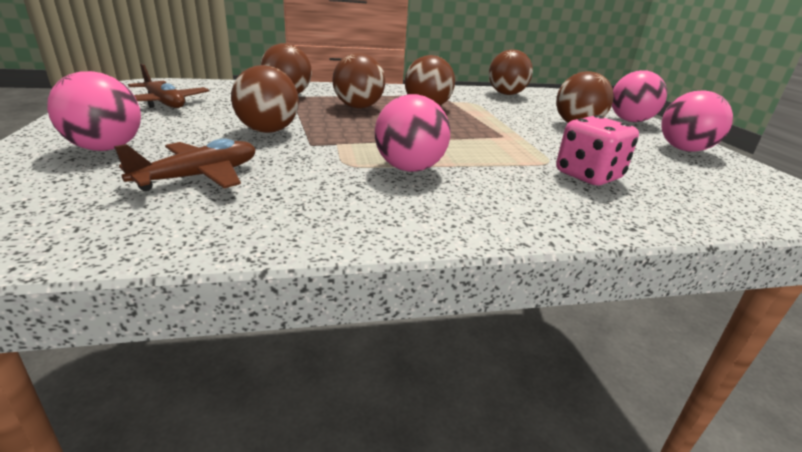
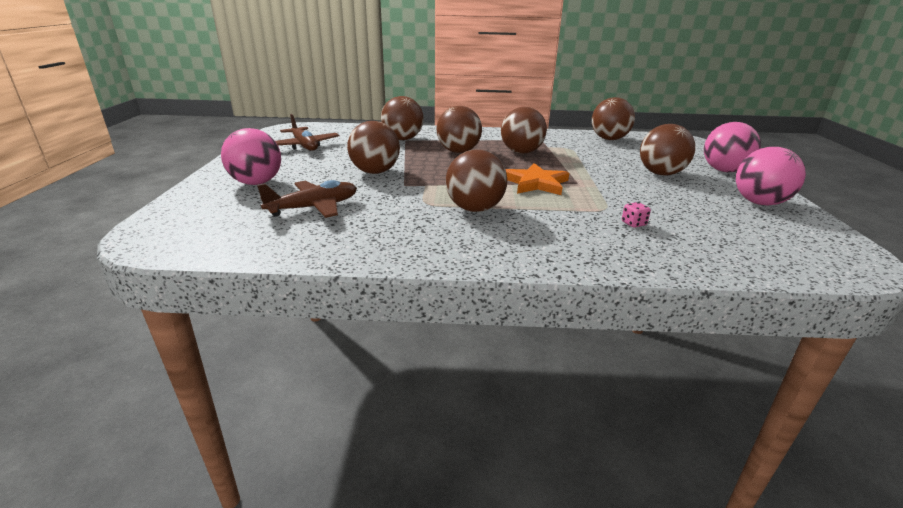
camera: 15 degrees right, 0 degrees up
(409, 168) = (475, 209): pink ball -> brown ball
(461, 138) = (536, 183): none -> orange star
(588, 176) = (633, 224): pink dice -> pink dice, size x0.41

